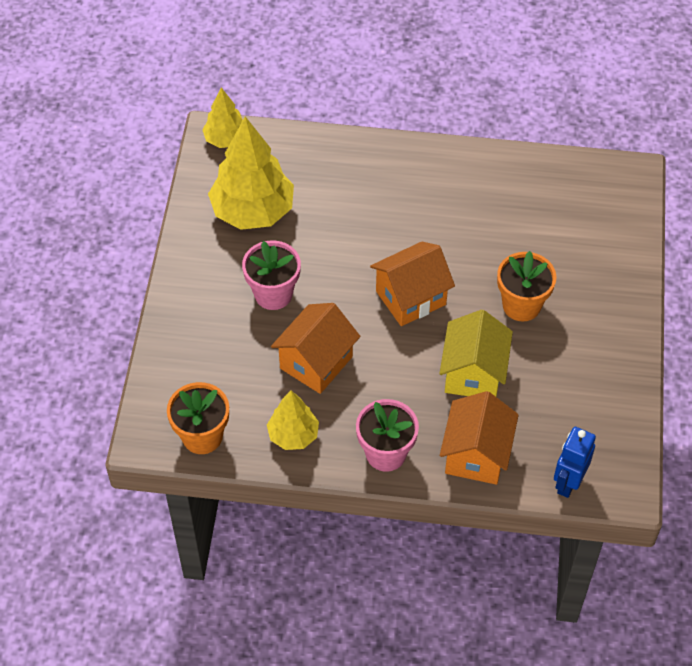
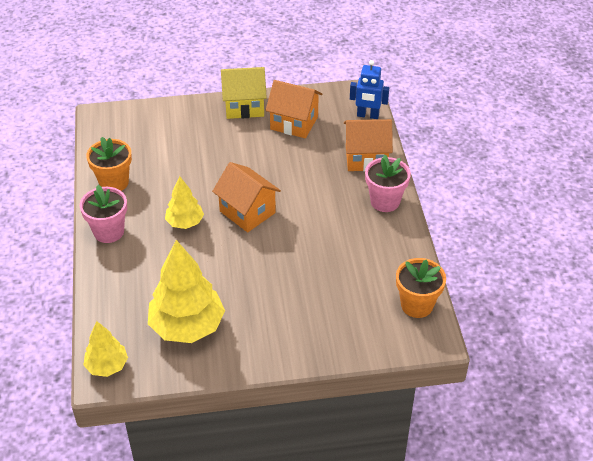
camera: 105 degrees left, 10 degrees down
(273, 294) = (270, 293): pink flower pot -> pink flower pot (109, 232)
(293, 435) = (392, 253): yellow tree -> yellow tree (185, 223)
(316, 362) = (325, 253): orange house -> orange house (294, 123)
(473, 373) = (302, 169): yellow house -> yellow house (244, 106)
(521, 305) = (235, 154): orange flower pot -> orange flower pot (114, 182)

